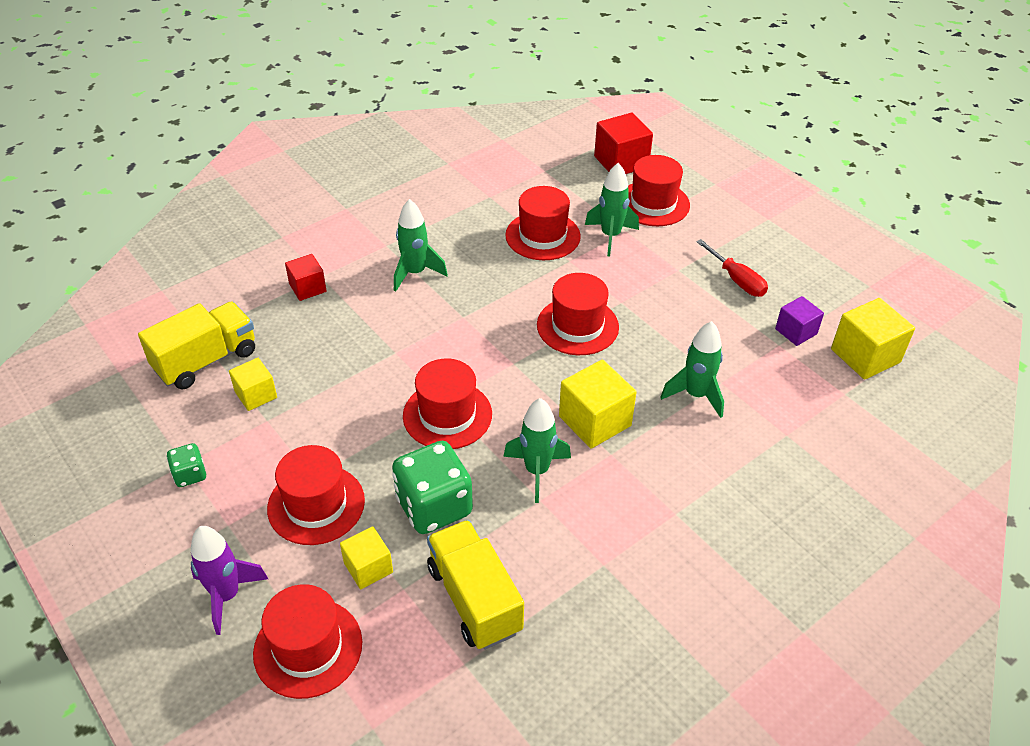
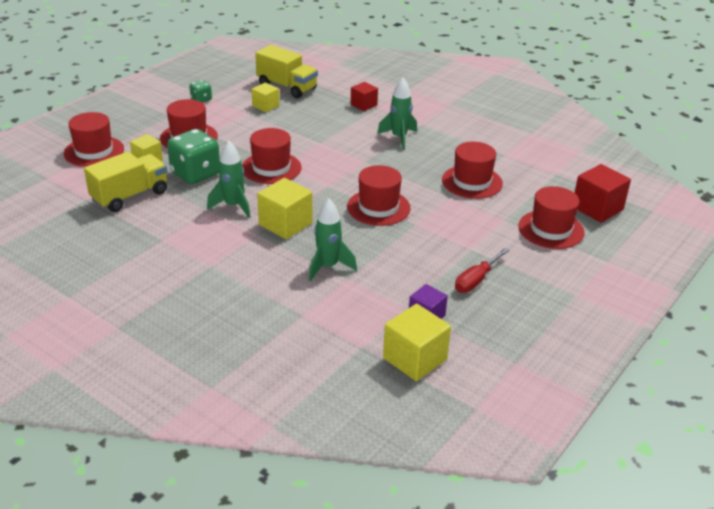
camera: 75 degrees right, 10 degrees down
(227, 596) = (124, 124): purple rocket -> none
(610, 236) = (492, 212): green rocket -> none

